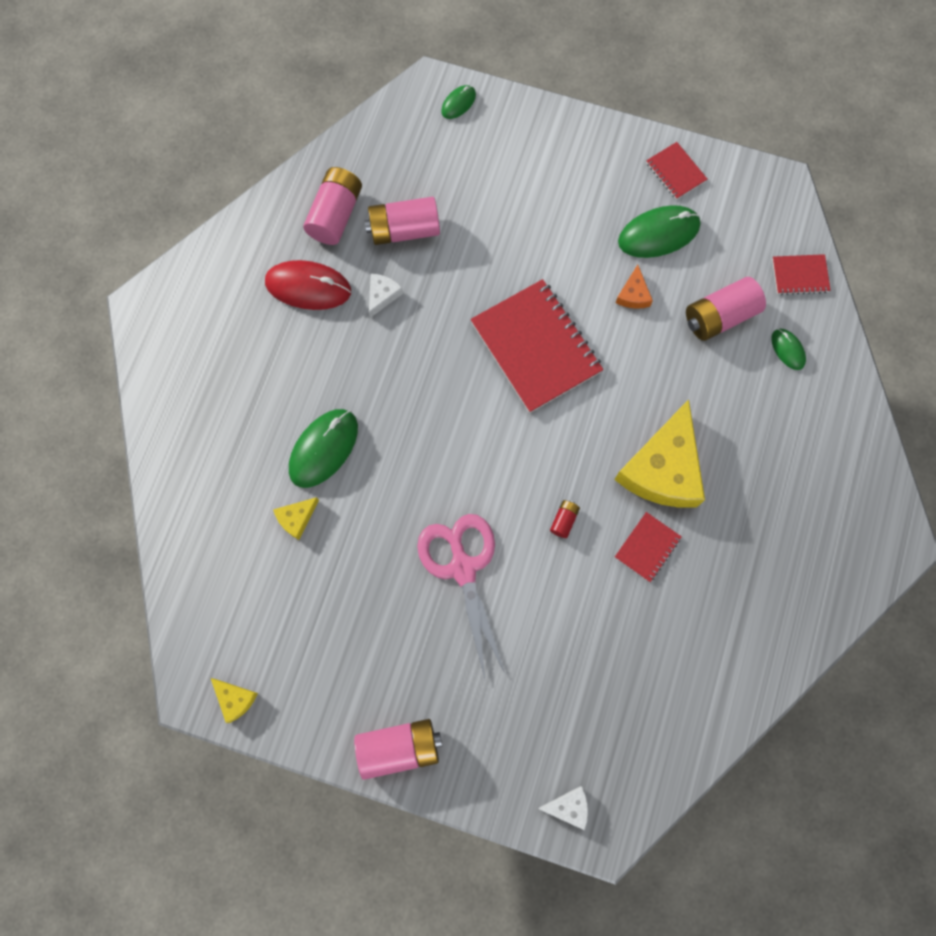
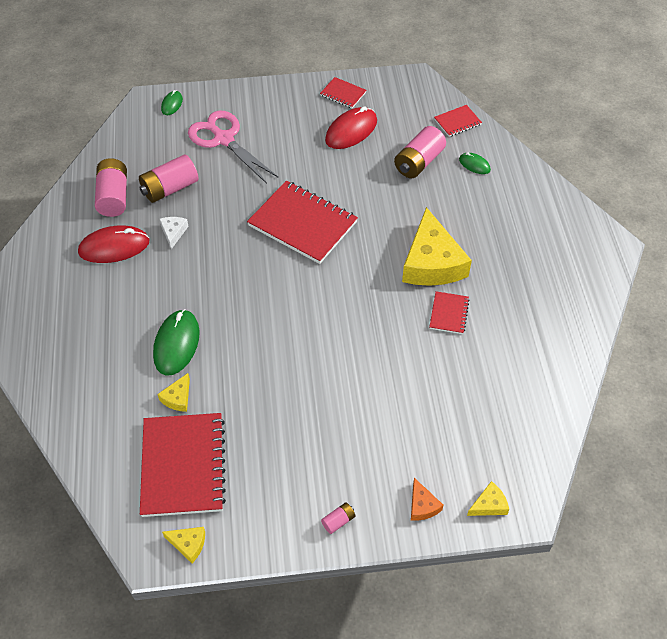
camera: 25 degrees left, 20 degrees down
(268, 605) = (183, 466): none -> red notebook
(399, 747) = (338, 521): pink battery -> pink battery, size x0.46
(463, 568) = (323, 379): pink scissors -> pink scissors (224, 139)
(564, 520) = (380, 320): red battery -> none
(569, 807) = (489, 505): white cheese -> yellow cheese
(633, 294) = (353, 170): orange cheese -> orange cheese (422, 505)
(658, 234) = (351, 131): green mouse -> red mouse

